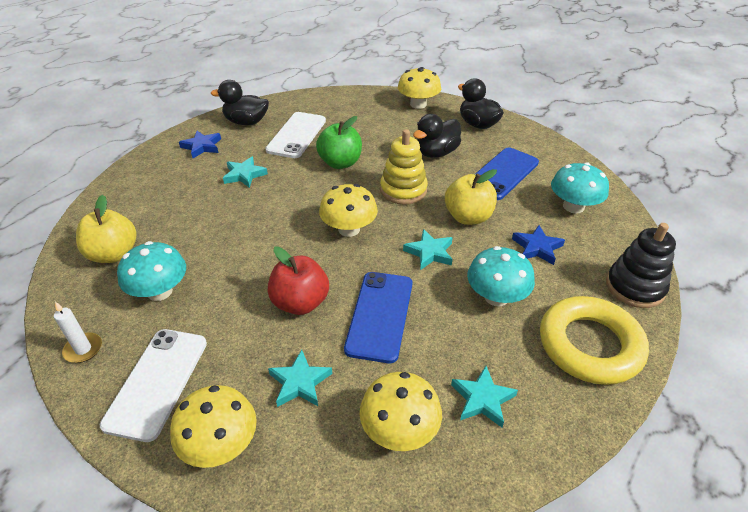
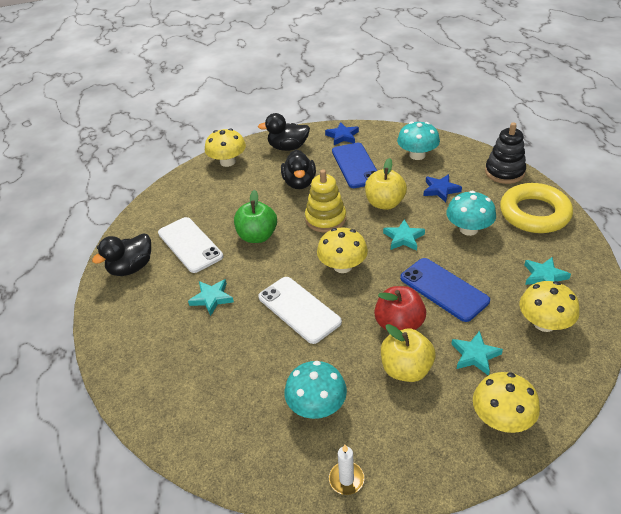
camera: 50 degrees left, 0 degrees up
(113, 254) = (237, 425): yellow apple -> yellow apple (406, 369)
(157, 382) = (419, 438): white phone -> white phone (299, 309)
(202, 146) = (136, 311): blue star -> blue star (342, 136)

